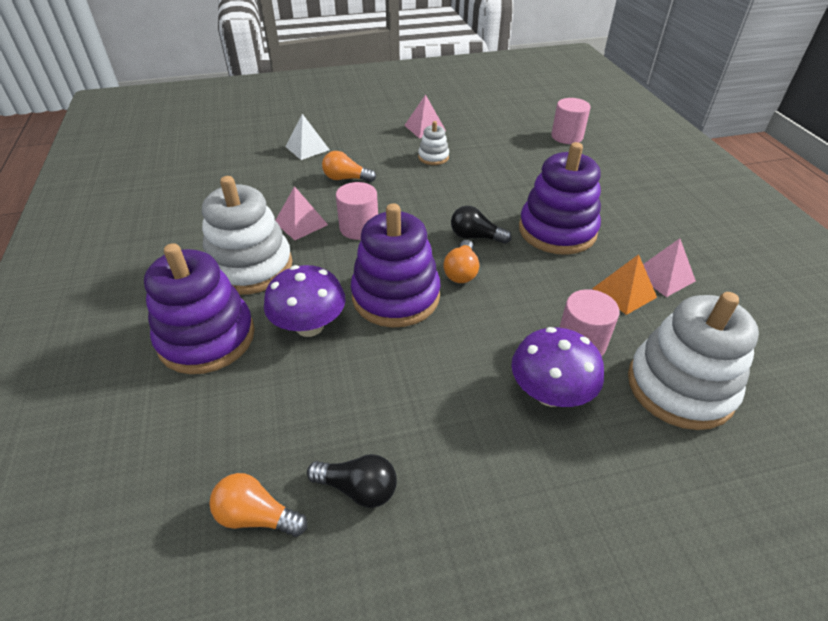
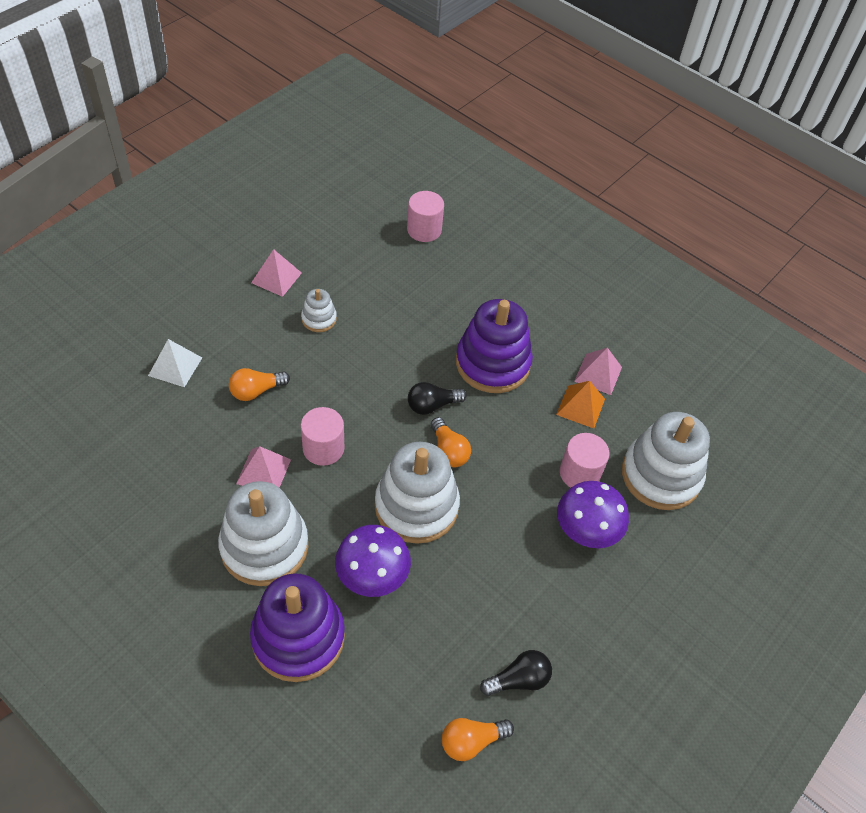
camera: 40 degrees left, 10 degrees up
(396, 296) = (416, 506): purple stacking toy -> white stacking toy

